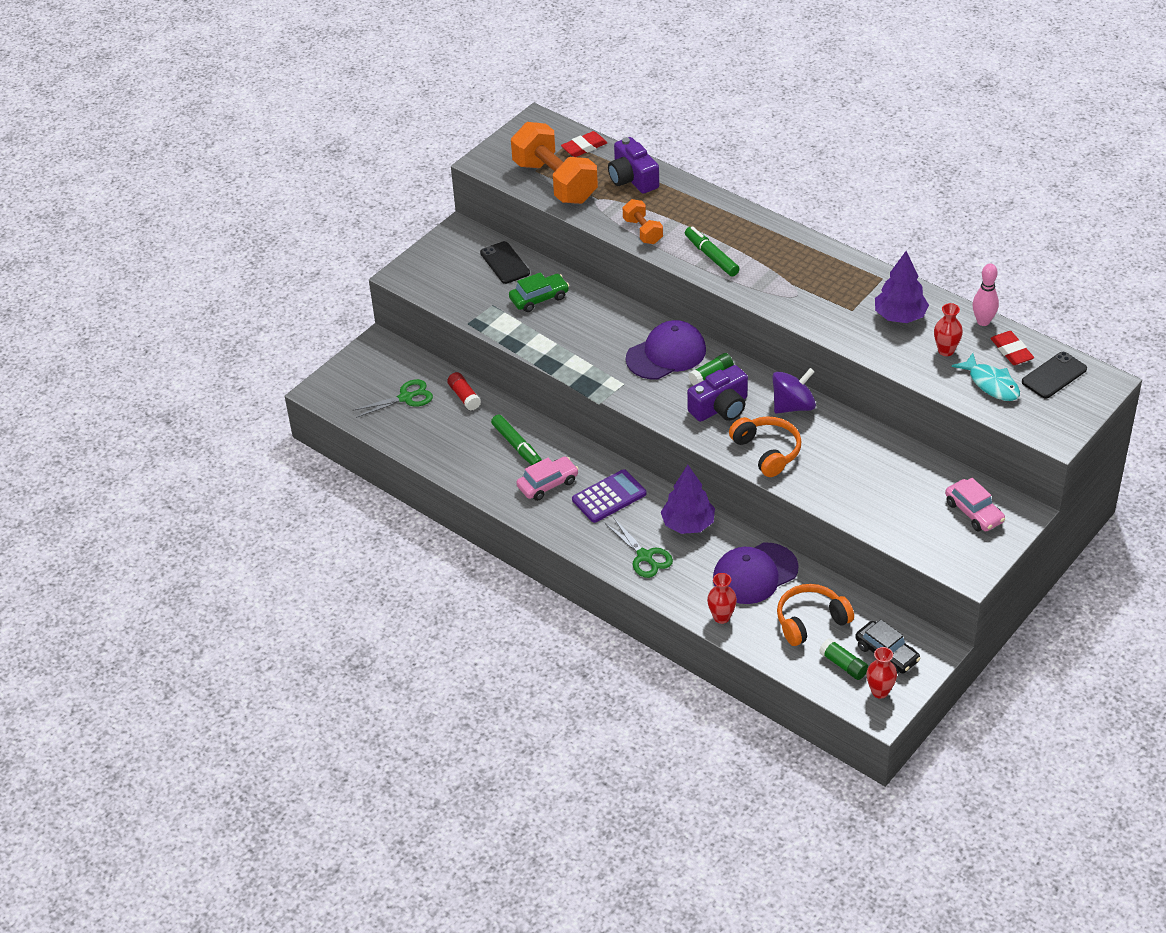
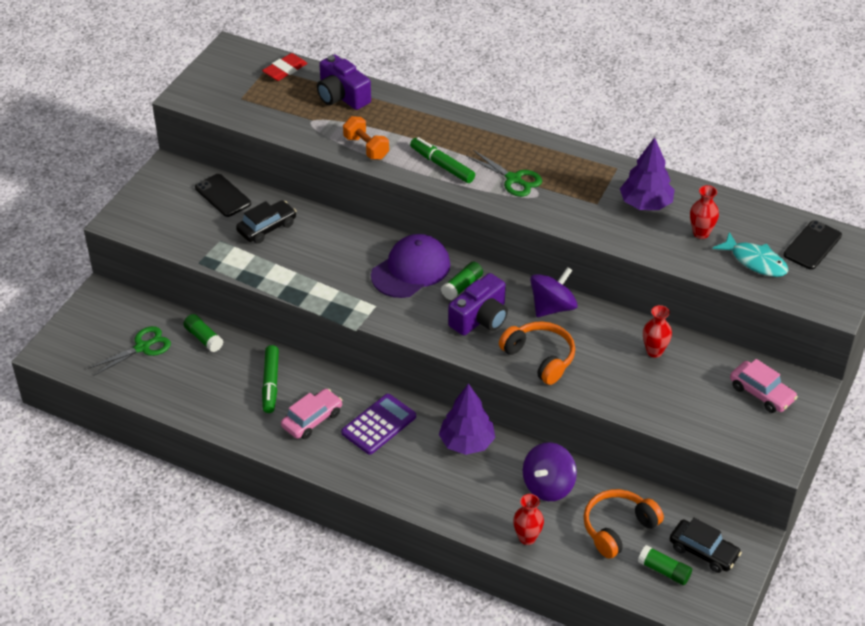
camera: 15 degrees left, 0 degrees up
(464, 397) = (203, 338): red glue stick -> green glue stick
(517, 446) = (270, 383): green marker -> green marker turned 45 degrees clockwise
(539, 298) = (267, 228): green car -> black car
(555, 182) = (264, 108): orange dumbbell -> none
(645, 556) = (431, 483): green scissors -> green scissors (513, 179)
(755, 574) = (548, 486): purple cap -> purple spinning top
(880, 691) = (708, 594): red vase -> red vase (654, 351)
(983, 321) = (727, 200): pink bowling pin -> none
(1011, 351) = (764, 226): red eraser -> none

